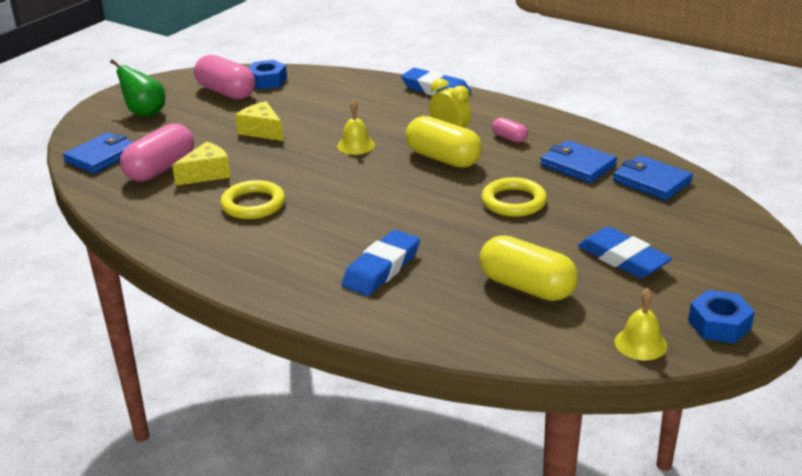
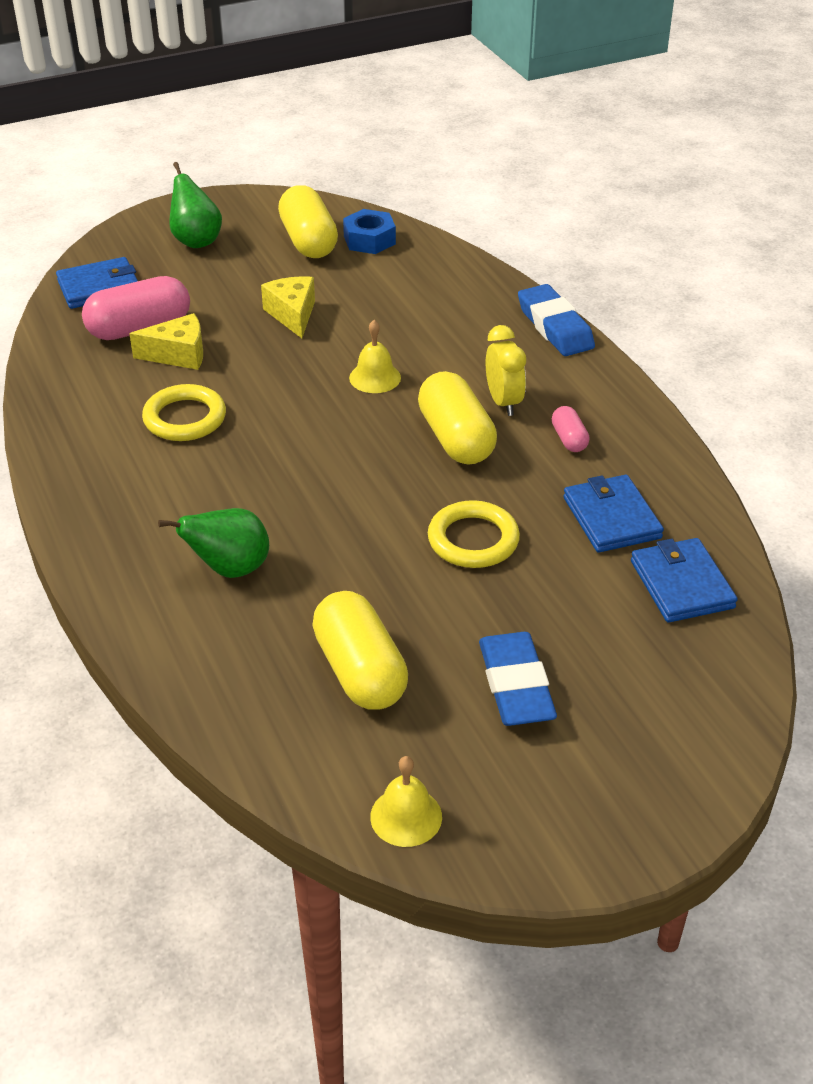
camera: 30 degrees right, 10 degrees up
(226, 92) = (308, 241): pink capsule -> yellow capsule
(381, 268) = (230, 569): blue eraser -> green pear
(719, 325) = (529, 840): blue nut -> none

